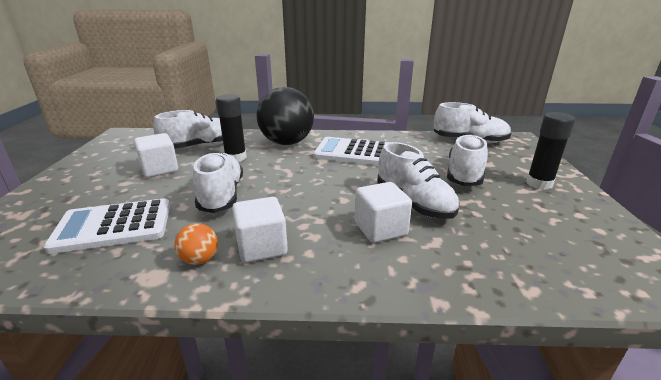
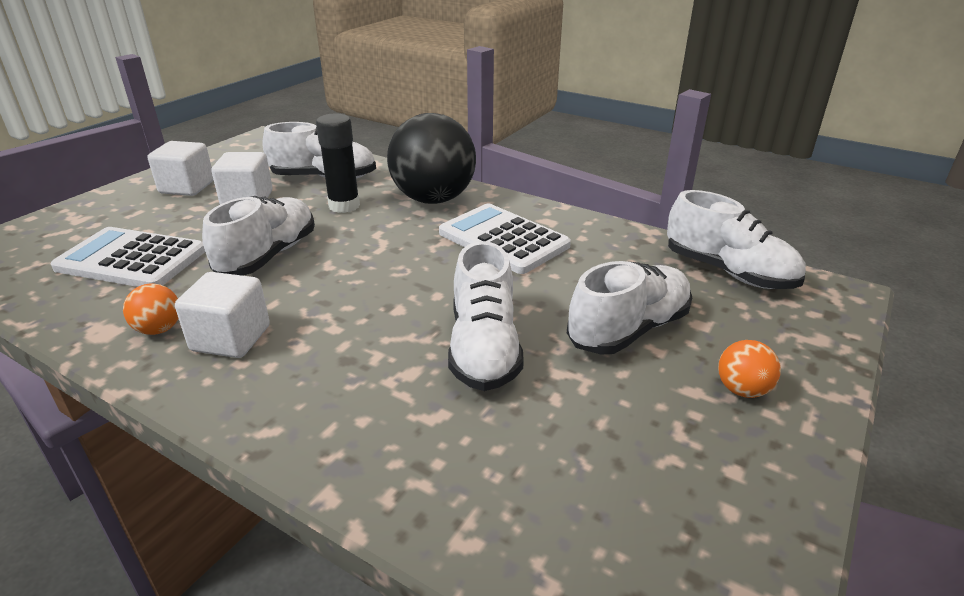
camera: 30 degrees right, 5 degrees up
(380, 229) = (388, 369): white cube -> white cube (187, 187)
(539, 183) = (742, 390): black glue stick -> orange ball

